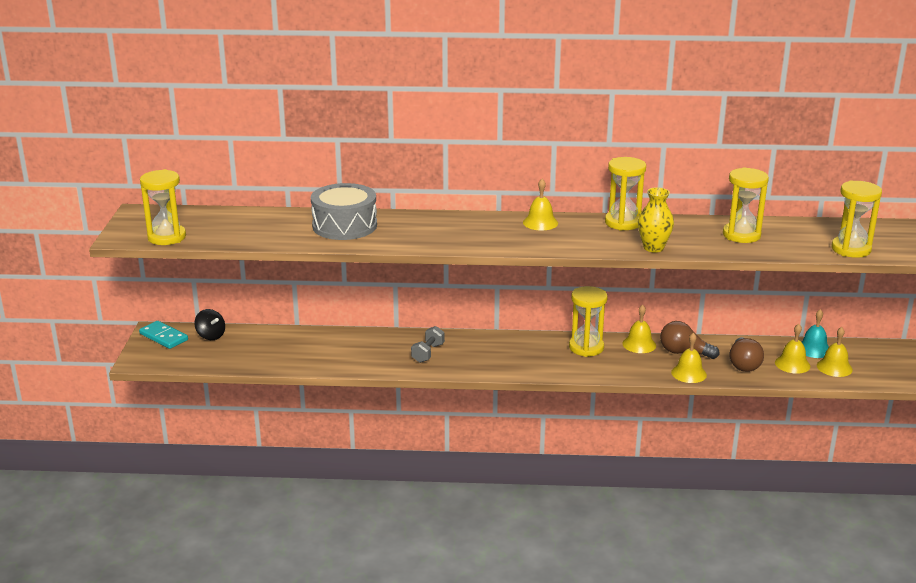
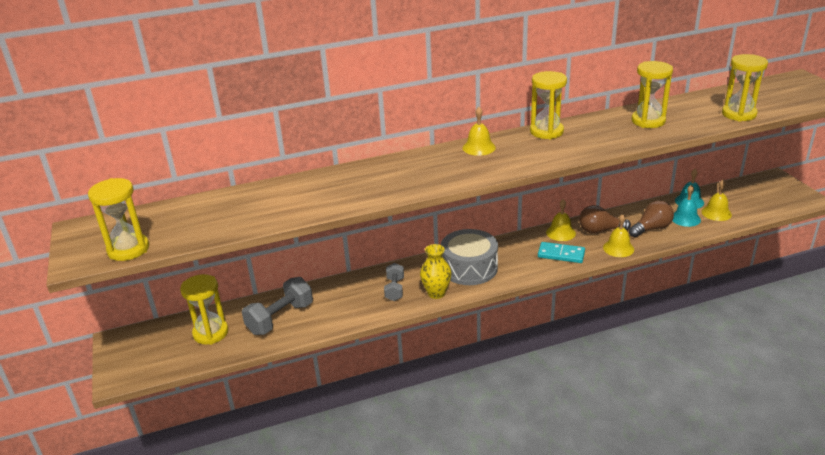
camera: 20 degrees left, 5 degrees up
(163, 337) = (129, 344): turquoise domino -> turquoise domino (561, 254)
(211, 336) = (178, 329): black spinning top -> none
(305, 350) = (280, 318): none -> grey dumbbell
(344, 226) = (304, 192): grey drum -> grey drum (469, 268)
(586, 347) = (522, 247): yellow hourglass -> yellow hourglass (211, 333)
(653, 248) = (593, 149): yellow vase -> yellow vase (436, 293)
(743, 364) = (651, 228): brown light bulb -> brown light bulb turned 105 degrees counterclockwise
(792, 364) = (685, 218): yellow bell -> turquoise bell

